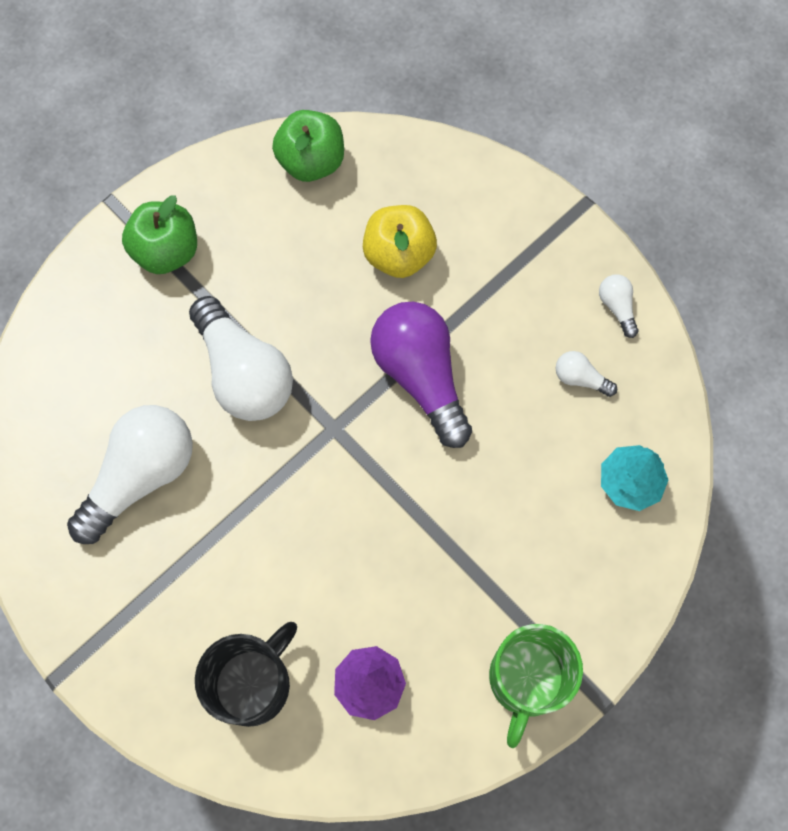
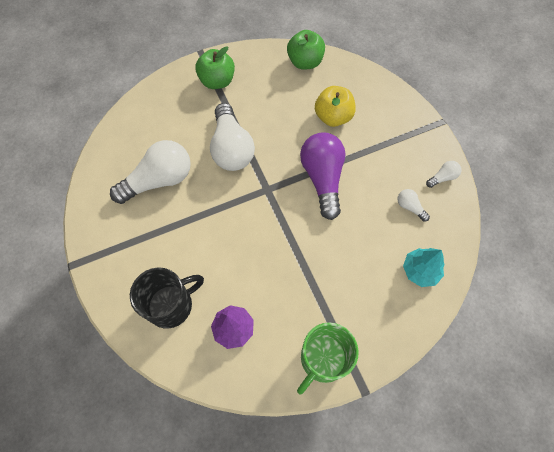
camera: 20 degrees right, 5 degrees down
(617, 307) = (442, 177): white light bulb -> white light bulb turned 60 degrees clockwise

